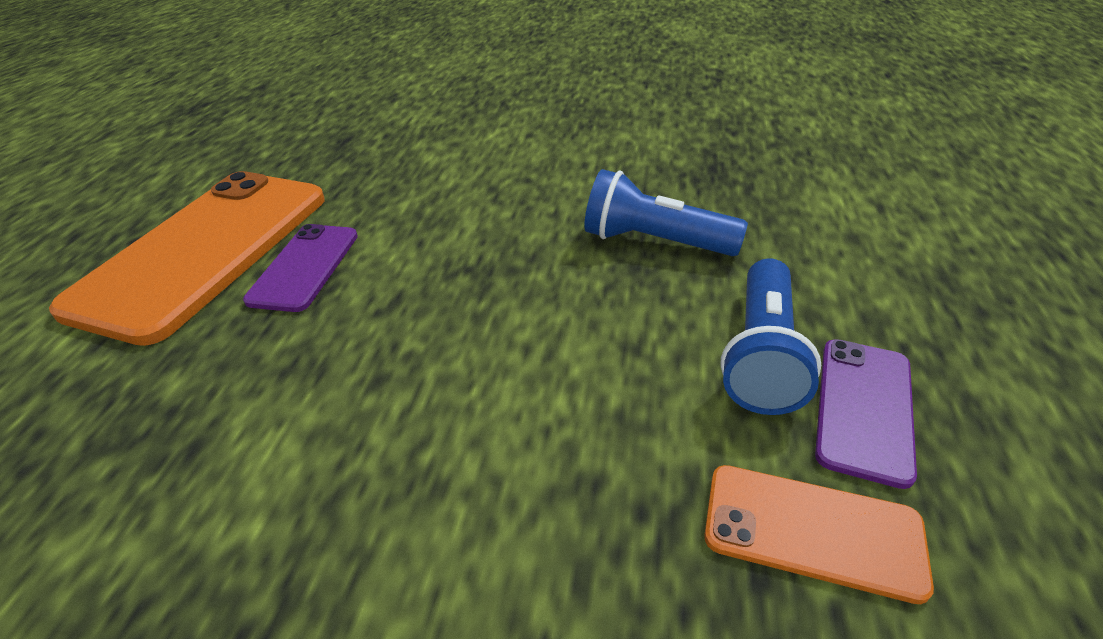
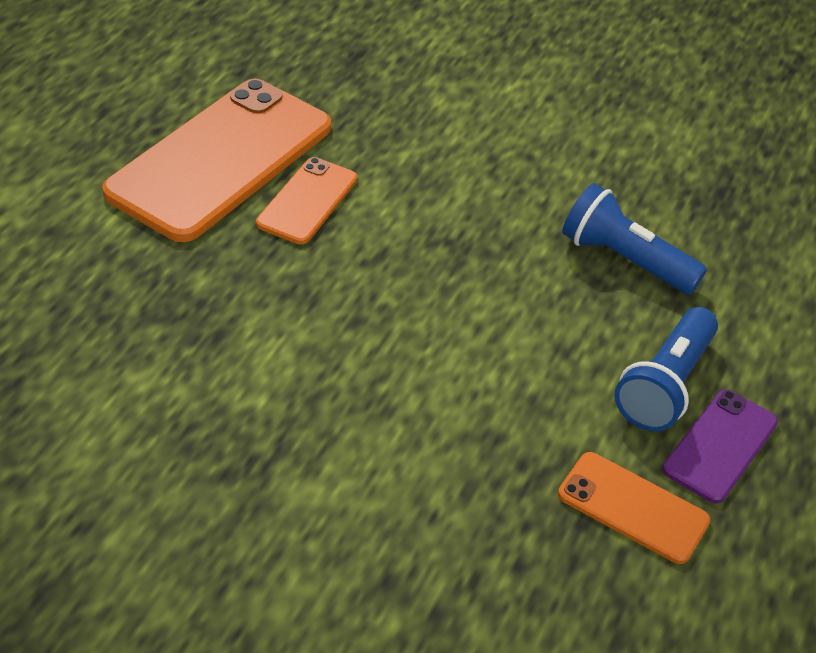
camera: 10 degrees right, 5 degrees up
(304, 267) = (307, 201): purple phone -> orange phone

